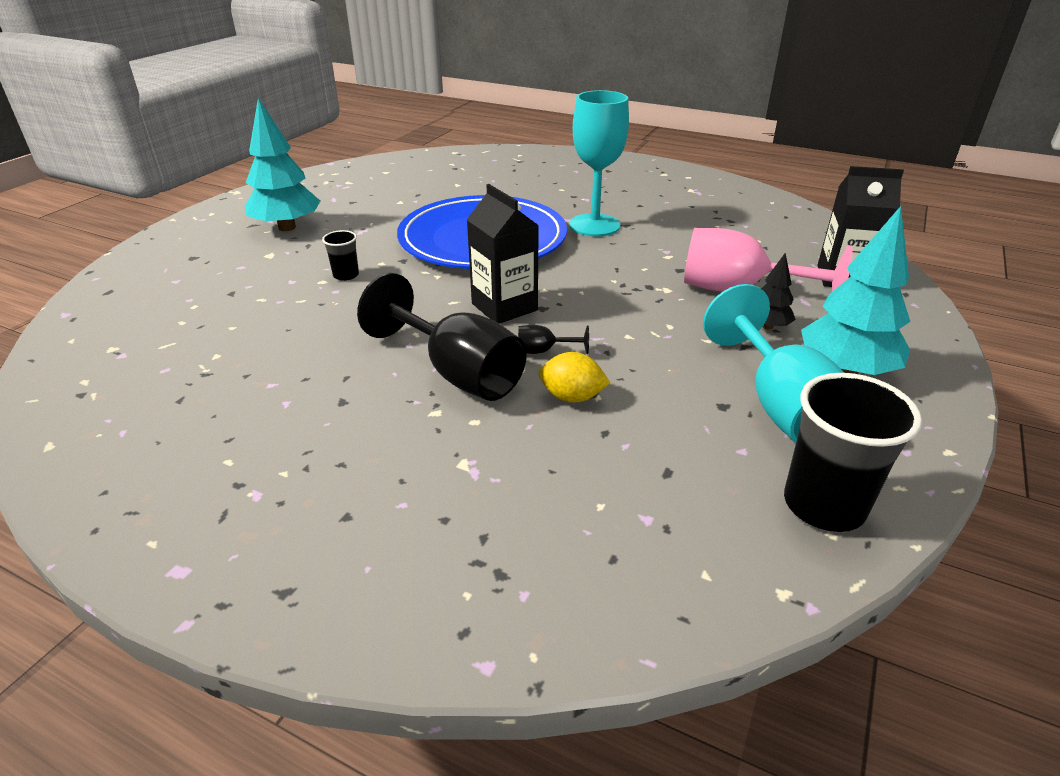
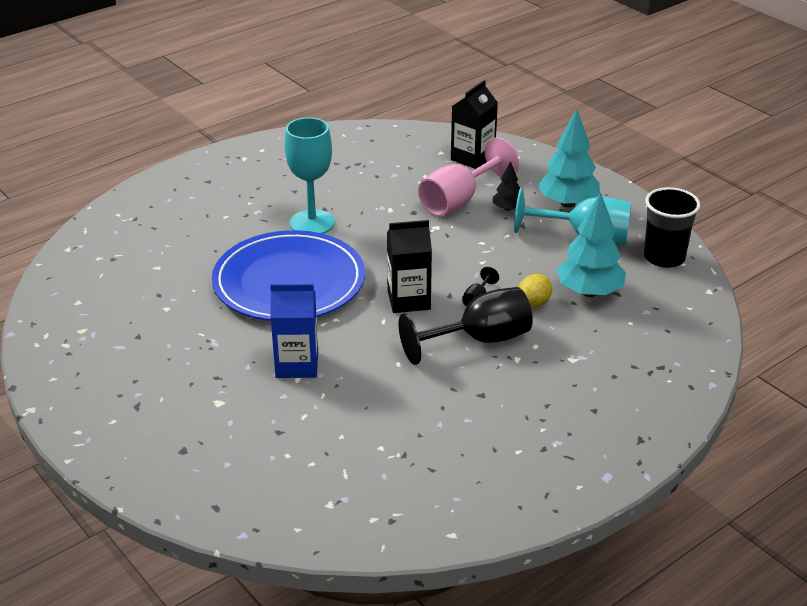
camera: 65 degrees left, 0 degrees up
(287, 227) = (164, 385): turquoise tree -> turquoise tree (589, 292)
(346, 275) = (297, 365): black cup -> blue carton

